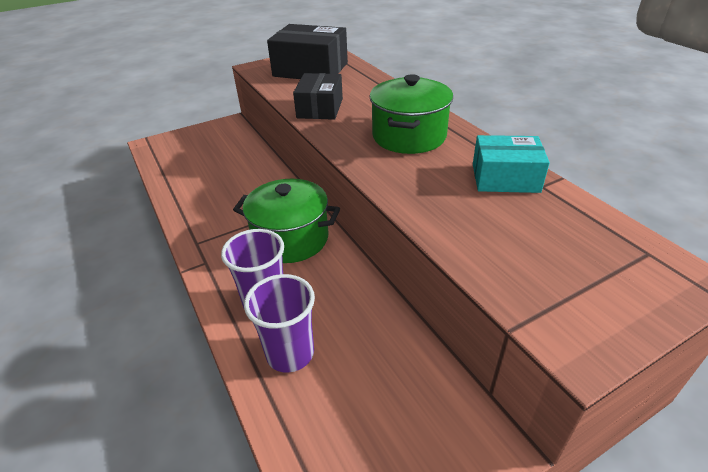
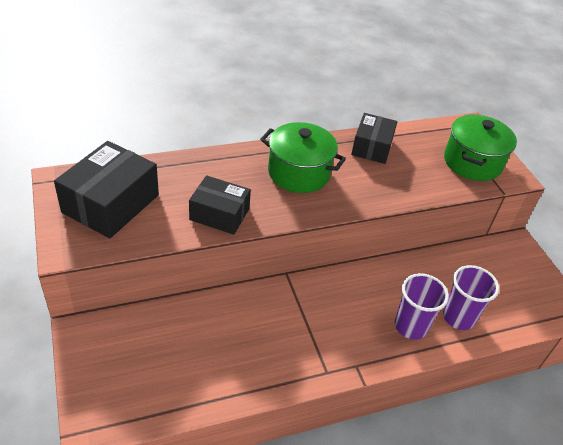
camera: 85 degrees left, 5 degrees up
(291, 239) = (337, 300): green pot -> green pot (472, 162)
(505, 178) = (372, 147): turquoise box -> black box

